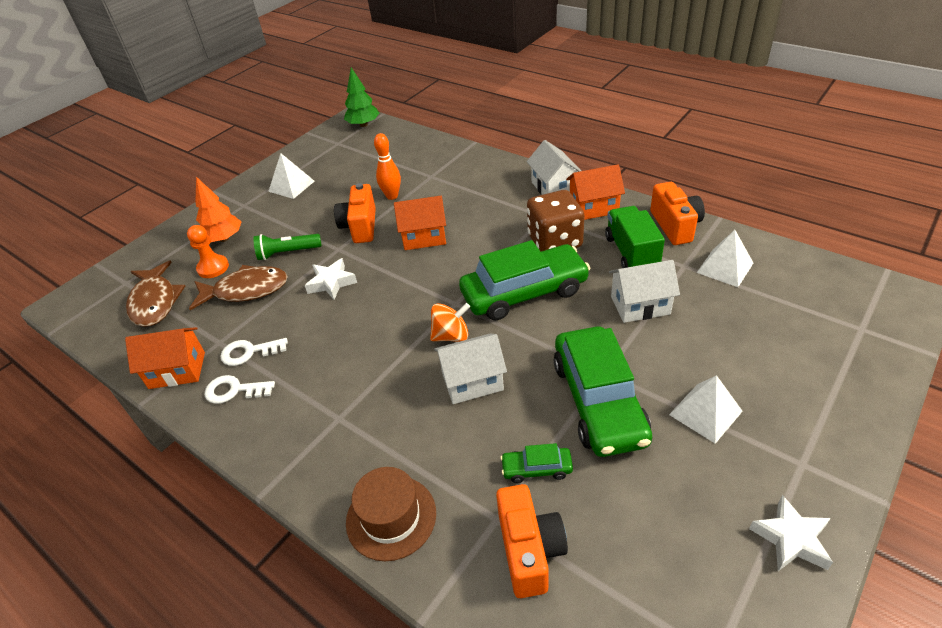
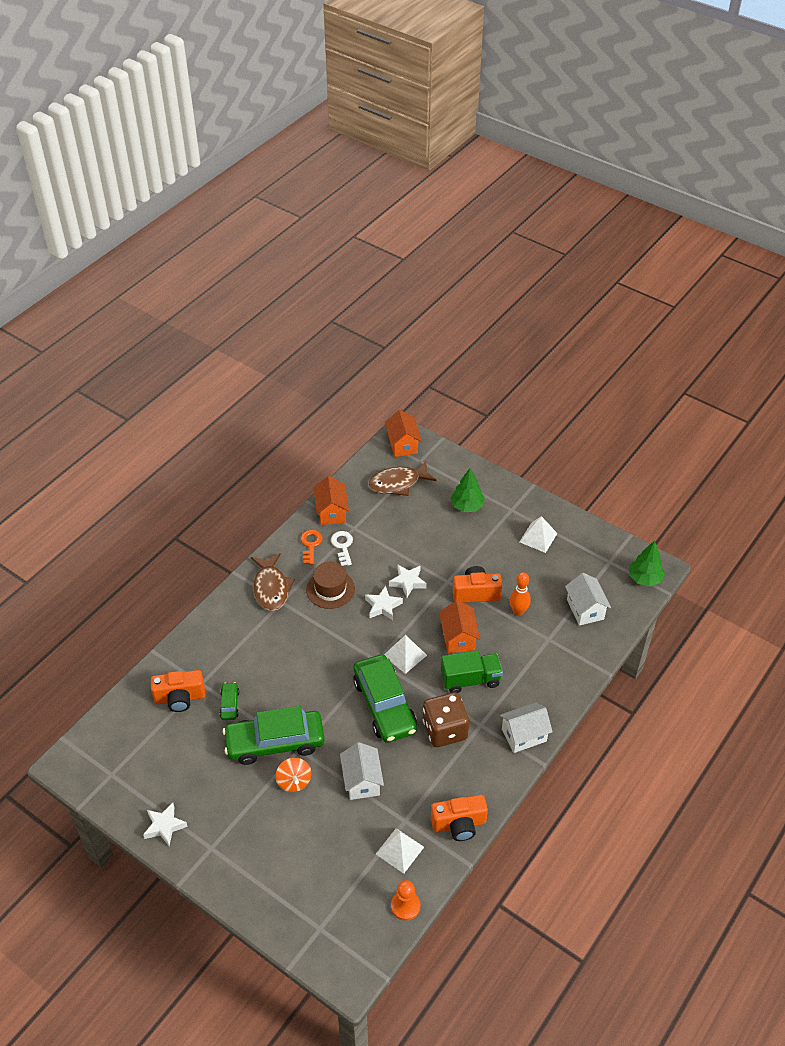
camera: 85 degrees right, 5 degrees up
(213, 268) = (432, 507): orange pawn -> orange pawn (405, 906)
(224, 238) = (467, 506): orange tree -> green tree
(234, 390) = (310, 545): white key -> orange key
(246, 290) = (404, 532): brown fish -> brown fish (271, 588)
(287, 253) = (446, 550): green flashlight -> none
(366, 303) = (383, 606): none -> white star
(391, 517) = (210, 634): brown hat -> brown hat (330, 589)
(451, 336) = (344, 659): orange spinning top -> orange spinning top (294, 781)
(472, 381) = (301, 671): white house -> white house (585, 609)
(593, 207) = (491, 764): orange house -> orange house (403, 444)
(631, 253) = (425, 784): green truck -> green truck (470, 679)
(705, 413) = (257, 802): white pyramid -> white pyramid (405, 655)

